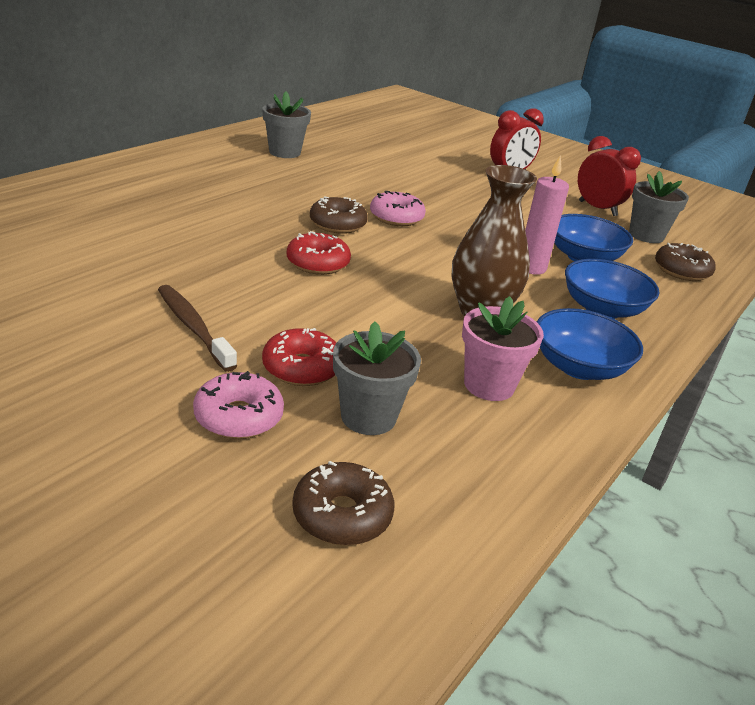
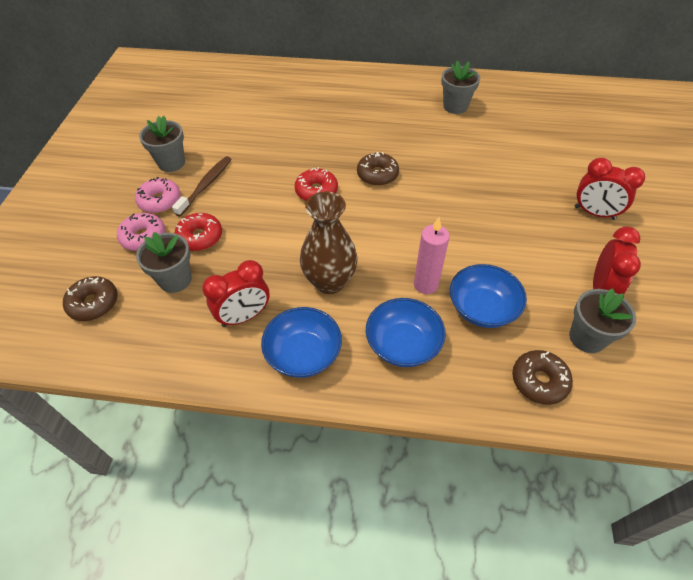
camera: 65 degrees right, 20 degrees up
(90, 336) = (171, 163): none -> grey flower pot
(396, 217) = (421, 192): pink donut -> pink donut (160, 201)
(489, 385) = (244, 316): pink flower pot -> red clock

